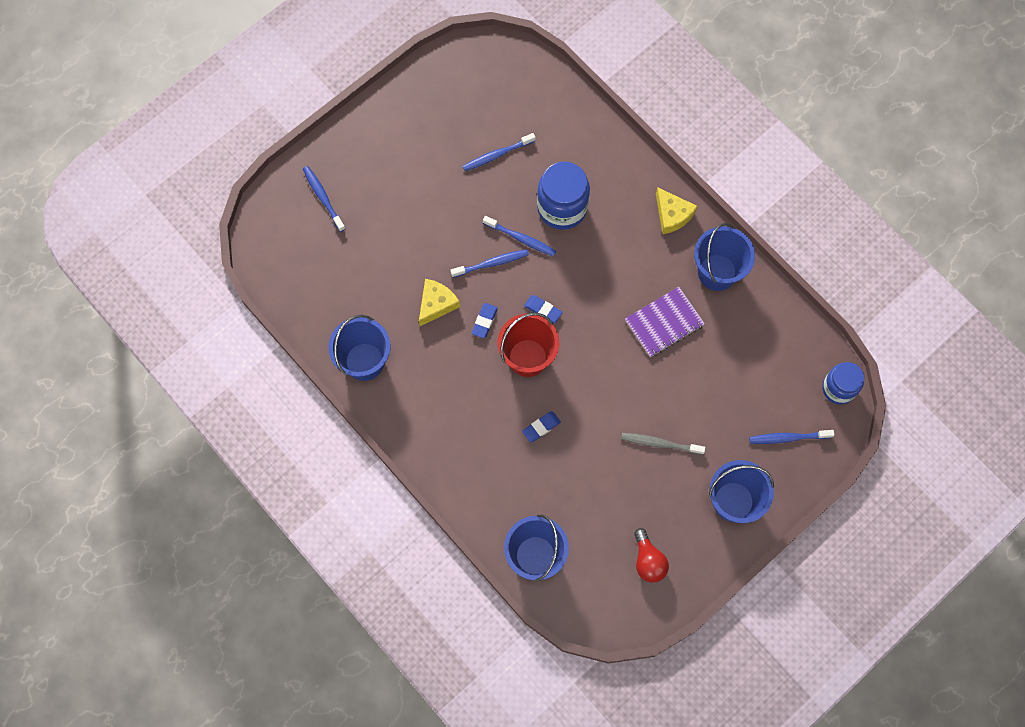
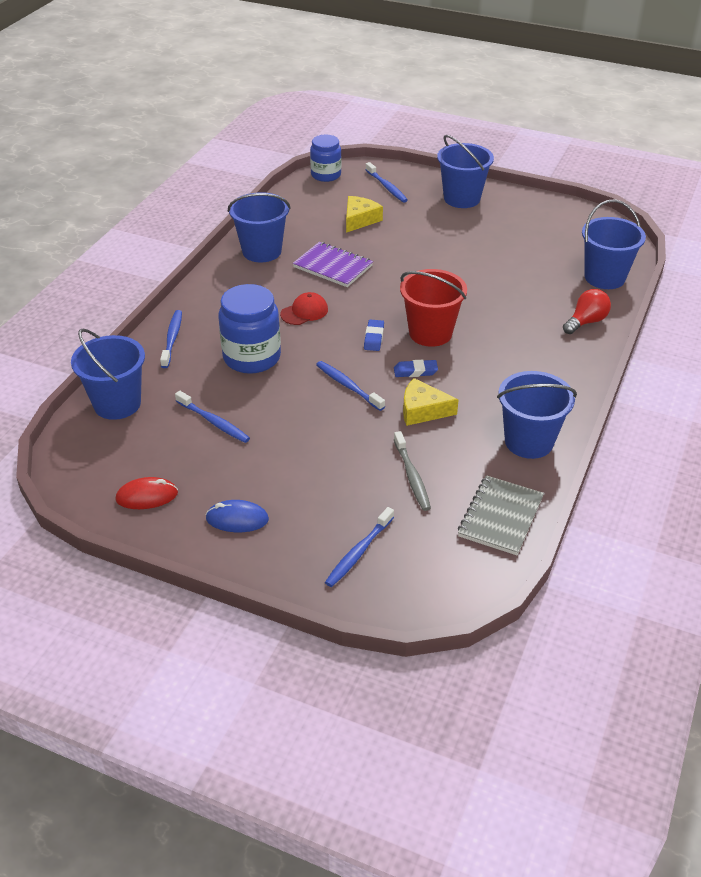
camera: 115 degrees left, 30 degrees down
(305, 300) = (500, 517): none -> grey notebook
(391, 137) = (237, 519): none -> blue mouse
(441, 90) = (147, 496): none -> red mouse
(521, 239) = (306, 374): blue toothbrush -> blue toothbrush (172, 339)
(541, 427) = (490, 306): blue eraser -> none
(551, 97) = (117, 404): none -> blue bucket
(605, 271) = (304, 312): none -> red cap
(648, 561) = (548, 223): red light bulb -> red light bulb (586, 322)
(660, 443) = (446, 242): grey toothbrush -> grey toothbrush (412, 476)
(672, 215) = (217, 289): yellow cheese -> yellow cheese (360, 220)

